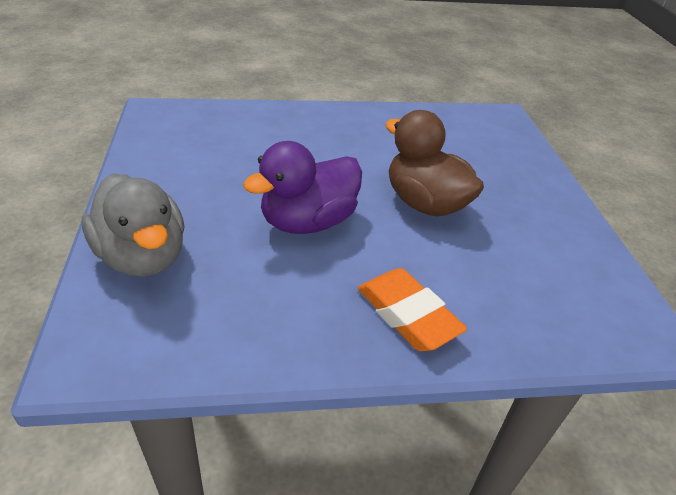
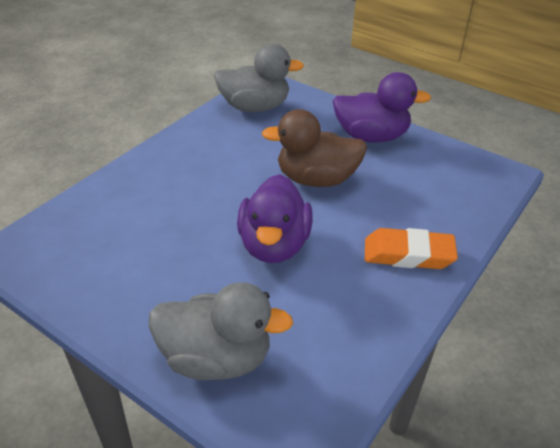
camera: 45 degrees left, 0 degrees up
(462, 125) = (255, 107): none -> grey duck
(539, 207) = (371, 137): none -> purple duck

